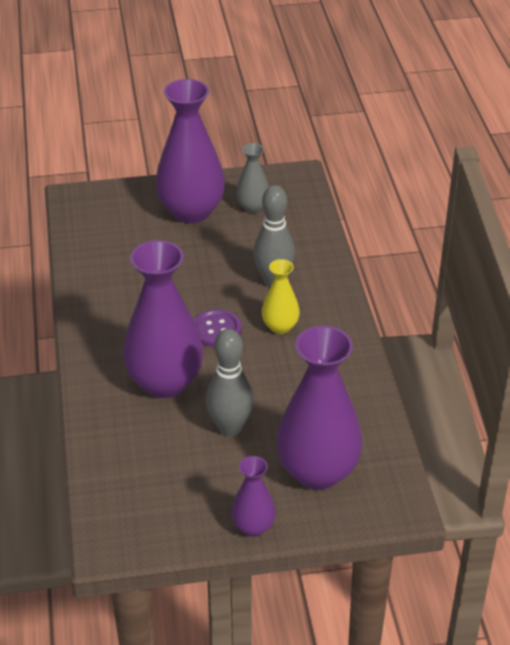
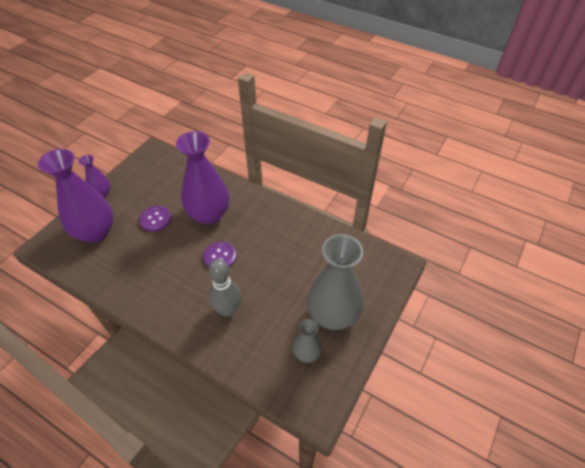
camera: 130 degrees right, 10 degrees up
(191, 211) = (333, 314): purple vase -> grey vase
(230, 428) = (155, 219): grey bowling pin -> purple button
(280, 326) = (191, 285): yellow vase -> none

